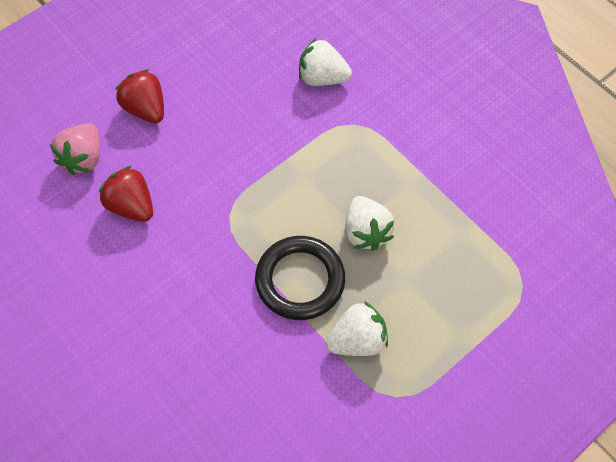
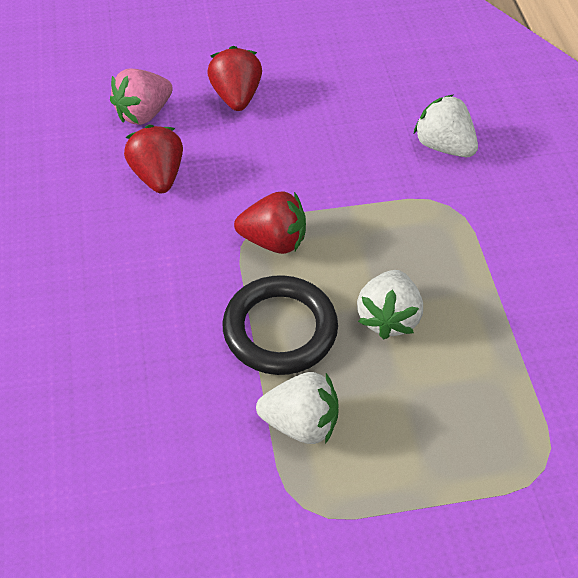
camera: 30 degrees right, 10 degrees down
(251, 214) = (274, 241): none -> red strawberry

